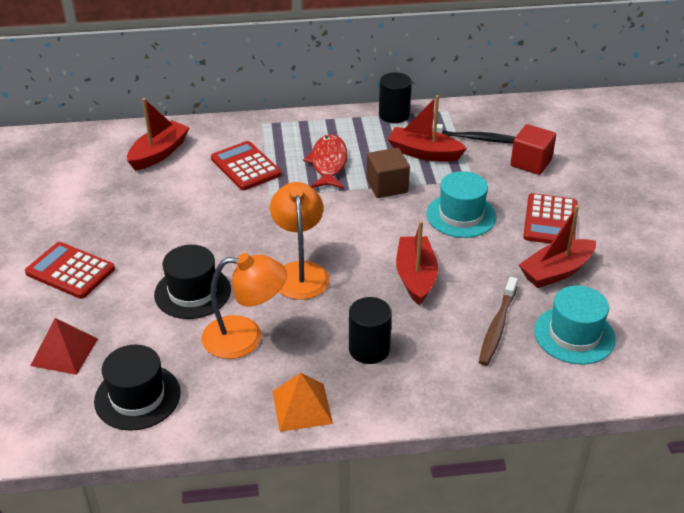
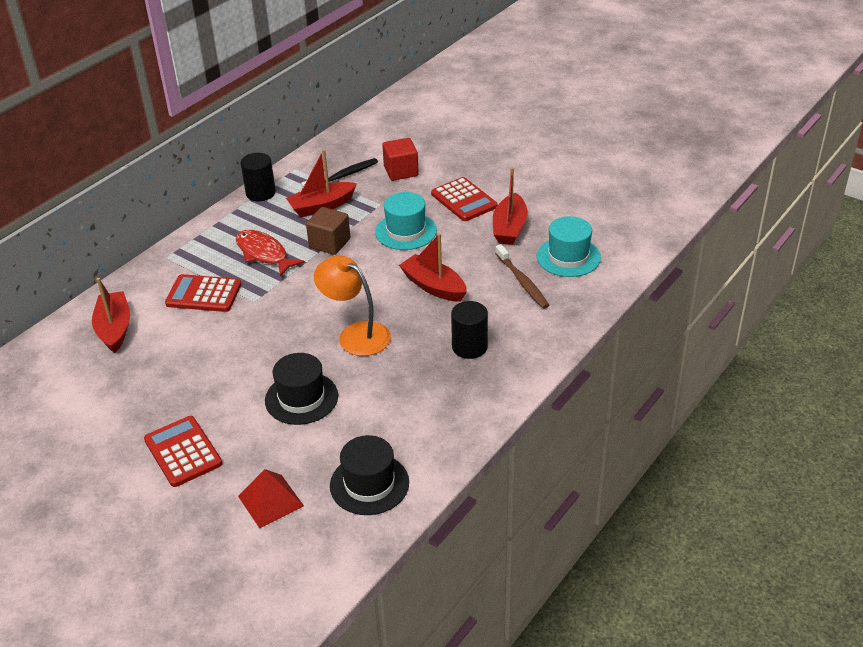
camera: 45 degrees left, 0 degrees up
(70, 271) = (183, 452): red calculator -> red calculator turned 75 degrees clockwise
(245, 337) = (383, 397): orange lamp -> none
(302, 407) = (480, 408): orange pyramid -> none

